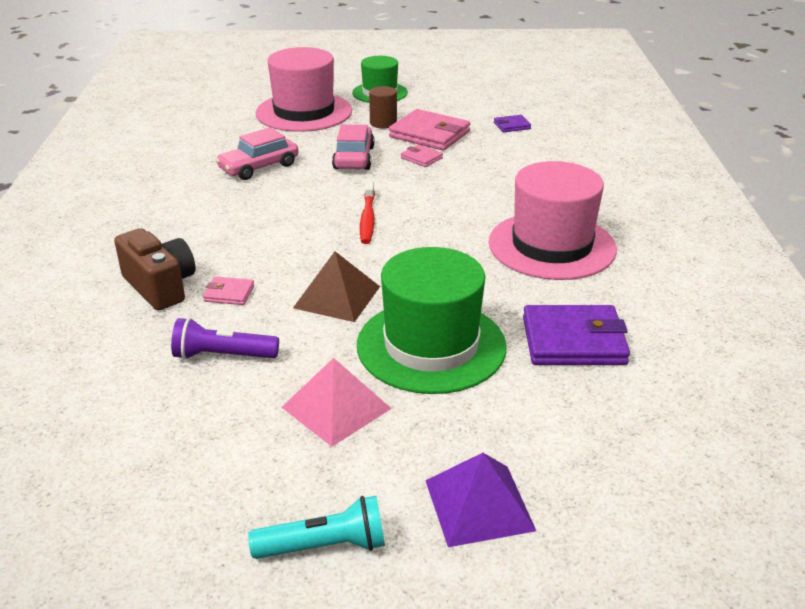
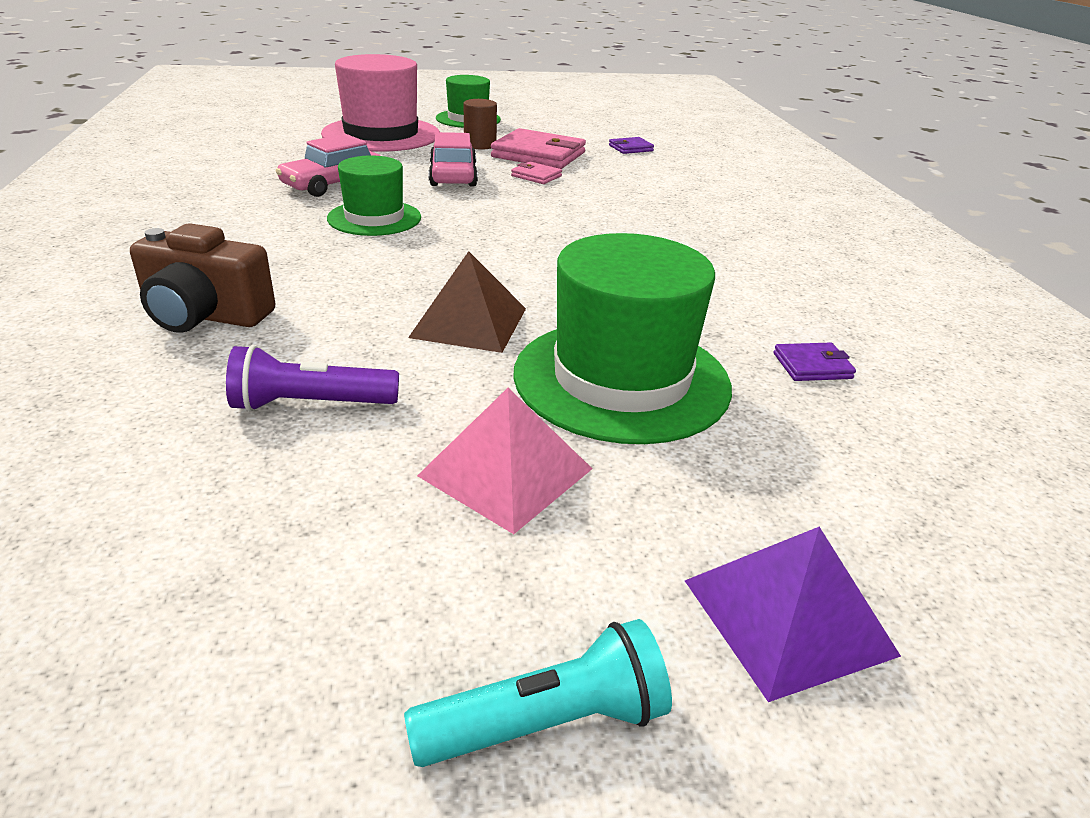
camera: 10 degrees left, 0 degrees up
(160, 286) = (205, 316): brown camera -> brown camera turned 150 degrees clockwise
(229, 293) = (310, 322): pink wallet -> none
(285, 201) = (374, 218): none -> green hat
(368, 218) = (487, 235): red toothbrush -> none
(552, 246) = (730, 260): pink hat -> none
(573, 341) = (812, 366): purple wallet -> purple wallet, size x0.48

